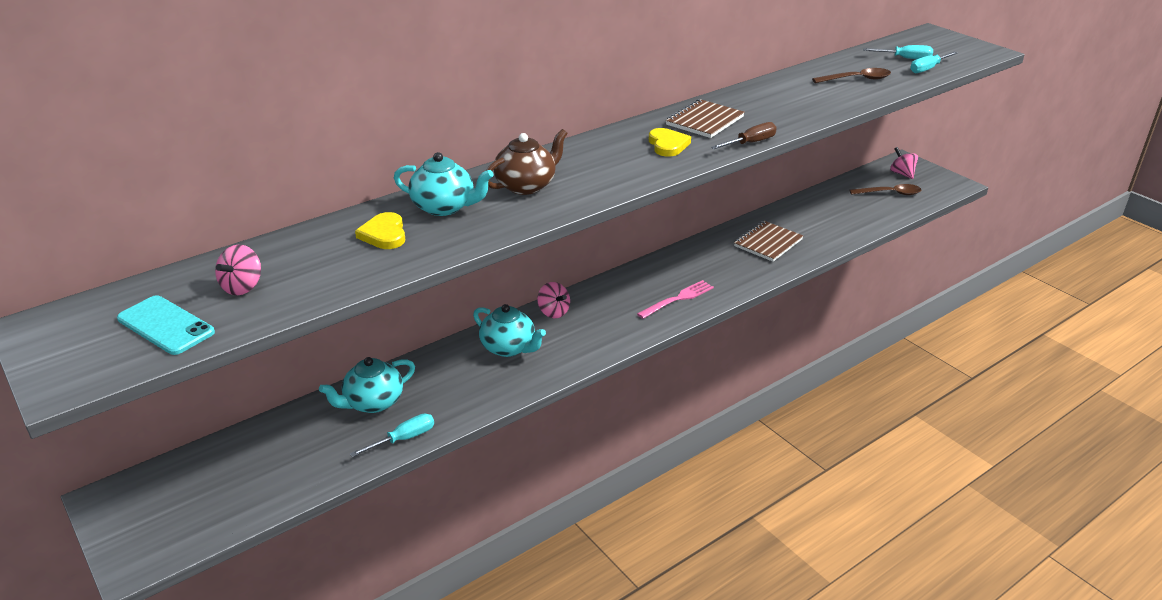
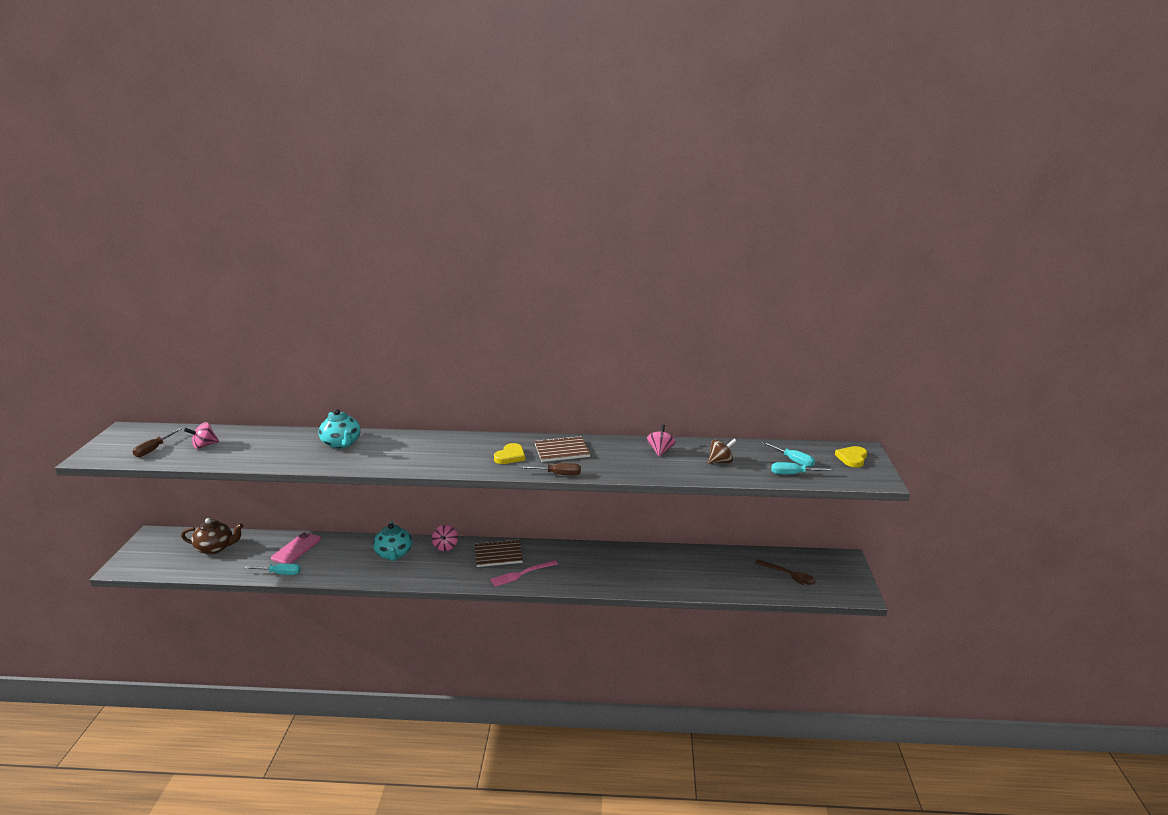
camera: 40 degrees right, 10 degrees down
(165, 325) = (154, 449): turquoise phone -> brown screwdriver
(373, 402) = (296, 549): turquoise teapot -> pink phone
(384, 234) = (293, 446): yellow heart -> yellow heart (852, 458)
(526, 185) = (396, 448): brown teapot -> brown teapot (215, 548)
(678, 299) = (522, 574): pink fork -> pink fork turned 150 degrees clockwise
(768, 243) = (637, 568): brown notebook -> brown notebook (498, 554)
(856, 79) = (720, 462): brown spoon -> brown spinning top
(902, 174) = (826, 567): pink spinning top -> pink spinning top (660, 451)

